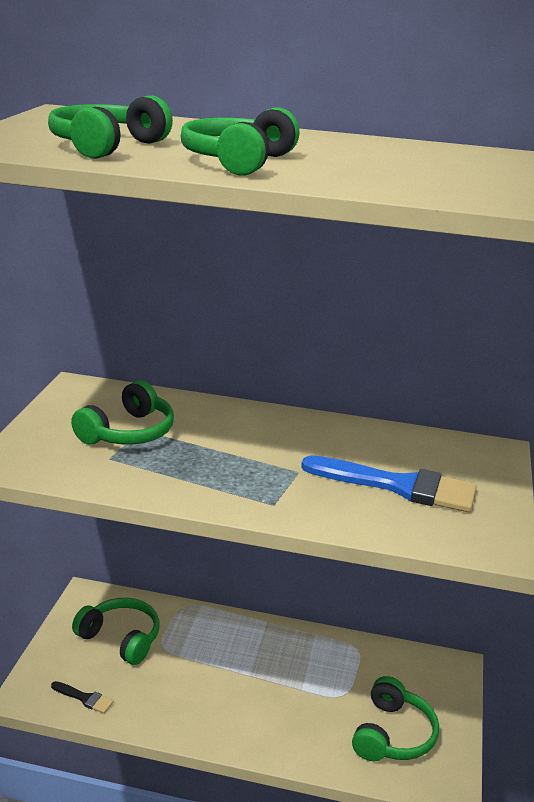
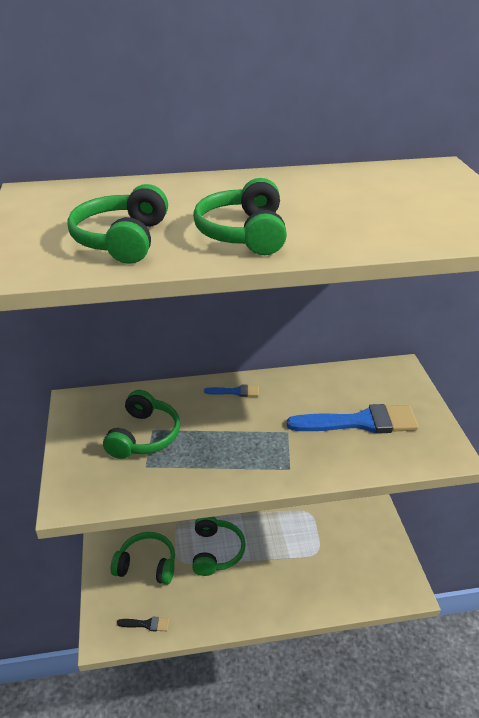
camera: 20 degrees left, 10 degrees up
(264, 421) = (235, 392): none -> blue brush
(393, 734) = (361, 569): green headphones -> green headphones (216, 551)

